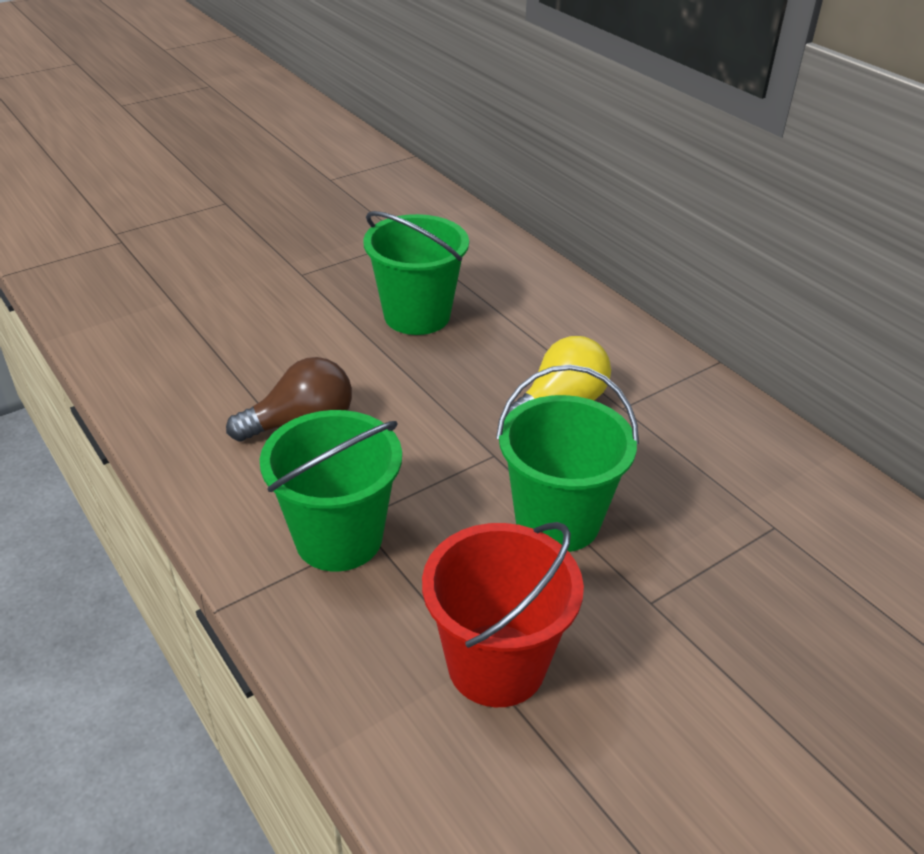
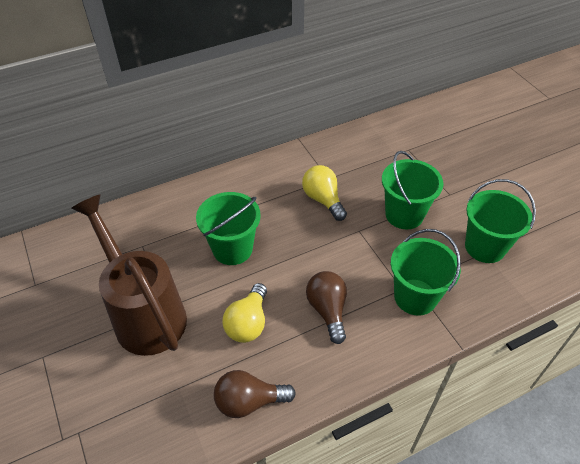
camera: 80 degrees left, 10 degrees up
(141, 359) = (249, 401): none -> brown light bulb
(274, 345) = (248, 323): none -> yellow light bulb
(291, 258) = (144, 312): none -> brown watering can
(496, 664) = (485, 247): red bucket -> green bucket

